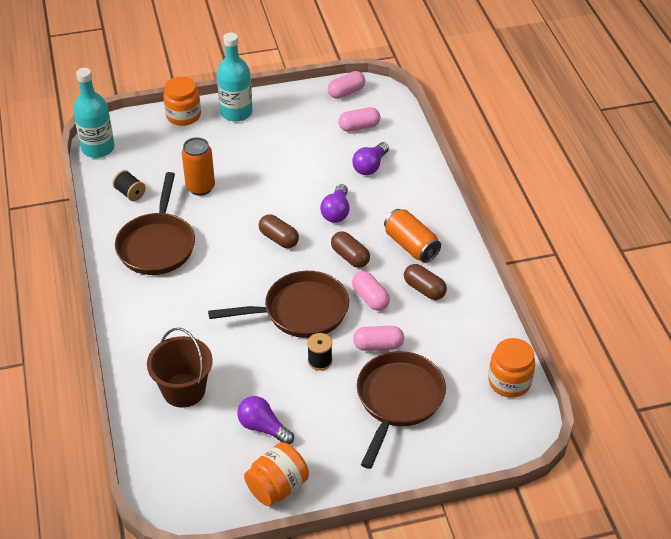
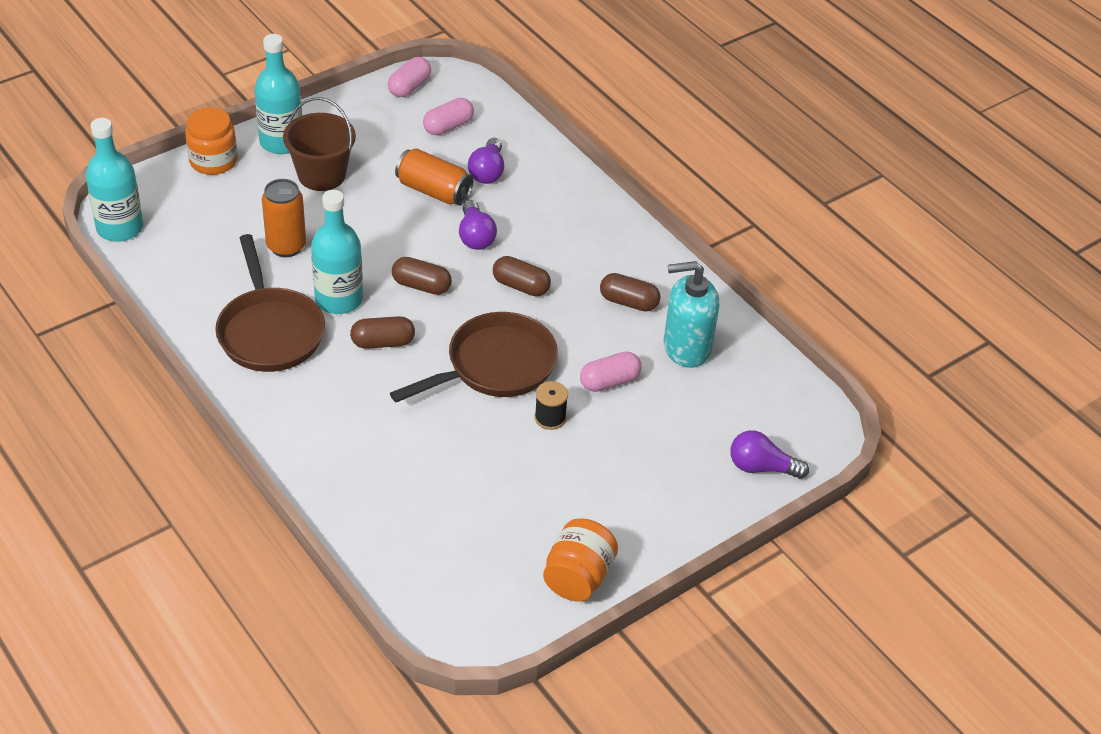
camera: 25 degrees left, 0 degrees up
(130, 193) = (197, 275): black spool -> none
(184, 390) = (402, 498): brown bucket -> brown bucket (321, 175)
(216, 234) = (339, 299): none -> turquoise bottle
(230, 273) = (383, 342): none -> brown capsule
(263, 427) = (524, 514): purple light bulb -> purple light bulb (761, 467)
(370, 298) = (571, 329): pink capsule -> none
(398, 400) = (665, 438): brown pan -> none
(411, 245) = (586, 255): orange can -> orange can (433, 191)
(450, 335) = (686, 347): none -> turquoise soap dispenser
(509, 382) = (779, 382): orange jar -> none

